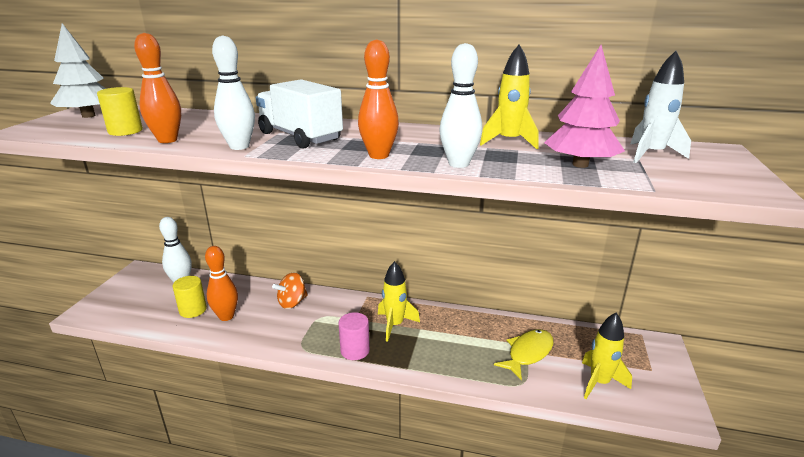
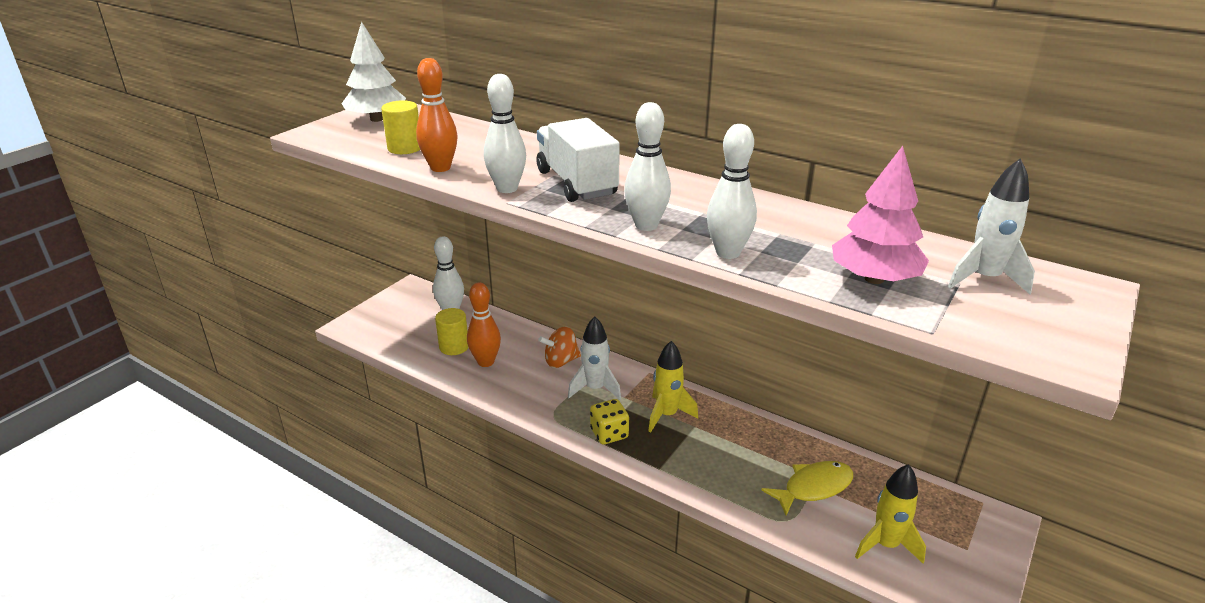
camera: 20 degrees right, 5 degrees up
(329, 318) = (595, 389): none -> white rocket
(355, 350) = (609, 434): pink cylinder -> yellow dice
(379, 155) = (646, 225): orange bowling pin -> white bowling pin
(509, 142) = (814, 229): yellow rocket -> none

